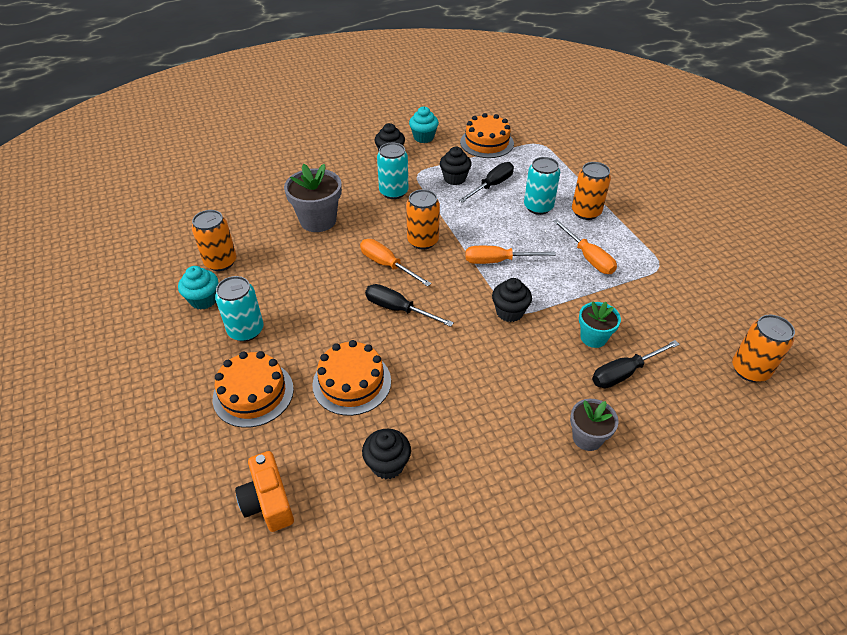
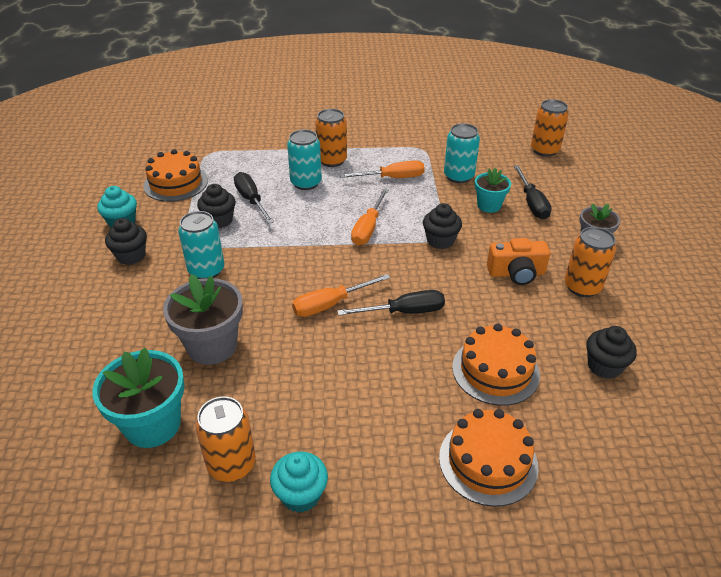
camera: 70 degrees left, 5 degrees down
(243, 219) = (152, 424): none -> turquoise flower pot
(246, 330) = (381, 454): turquoise can -> turquoise can (458, 176)
(268, 501) = (639, 470): orange camera -> orange camera (516, 273)
(398, 309) = (404, 312): black screwdriver -> black screwdriver turned 150 degrees counterclockwise
(423, 241) = (307, 269): orange can -> orange can (582, 287)

